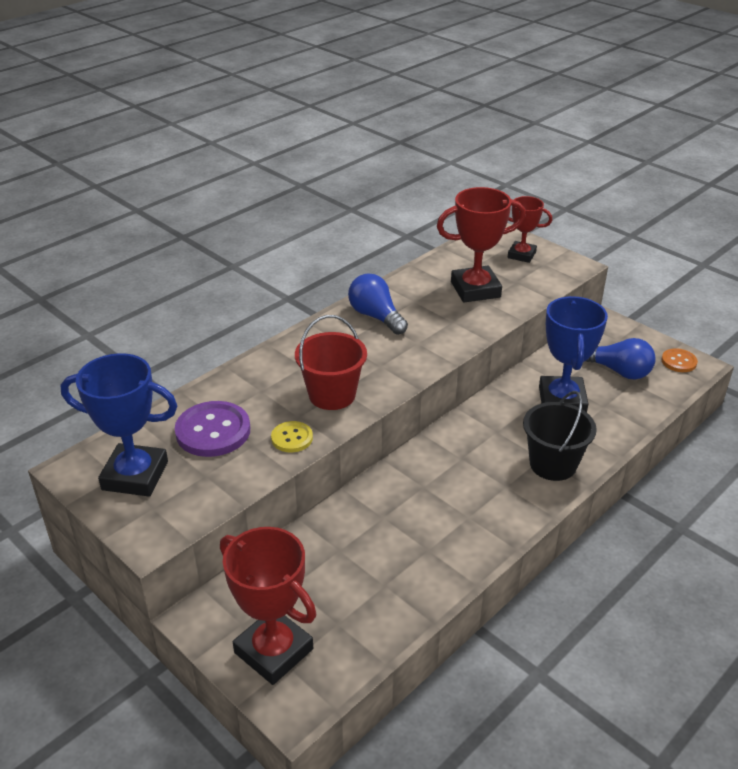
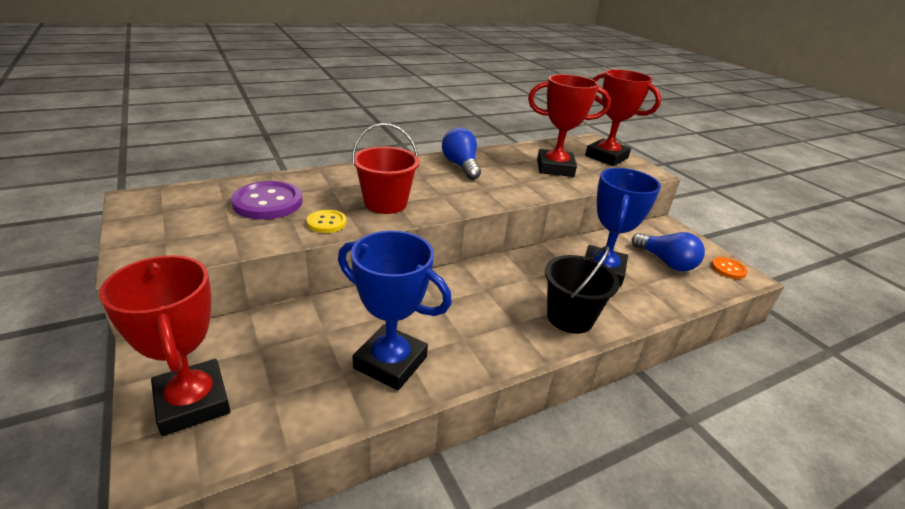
camera: 15 degrees right, 5 degrees down
(135, 475) = (176, 215): blue trophy -> blue trophy (390, 362)
(521, 255) = (606, 157): red trophy -> red trophy, size x1.64

